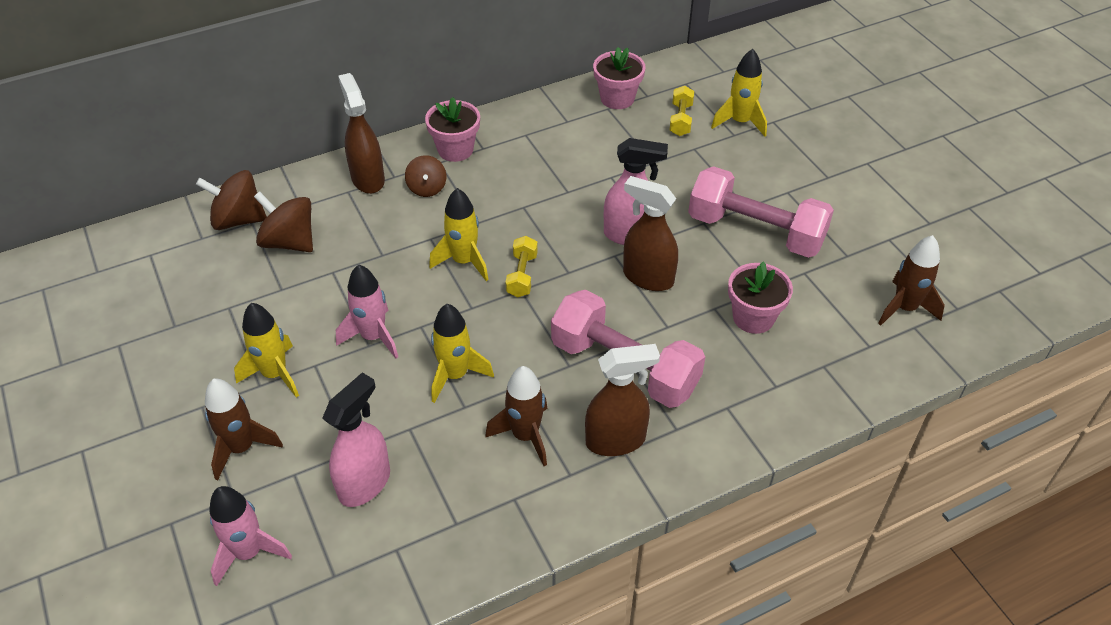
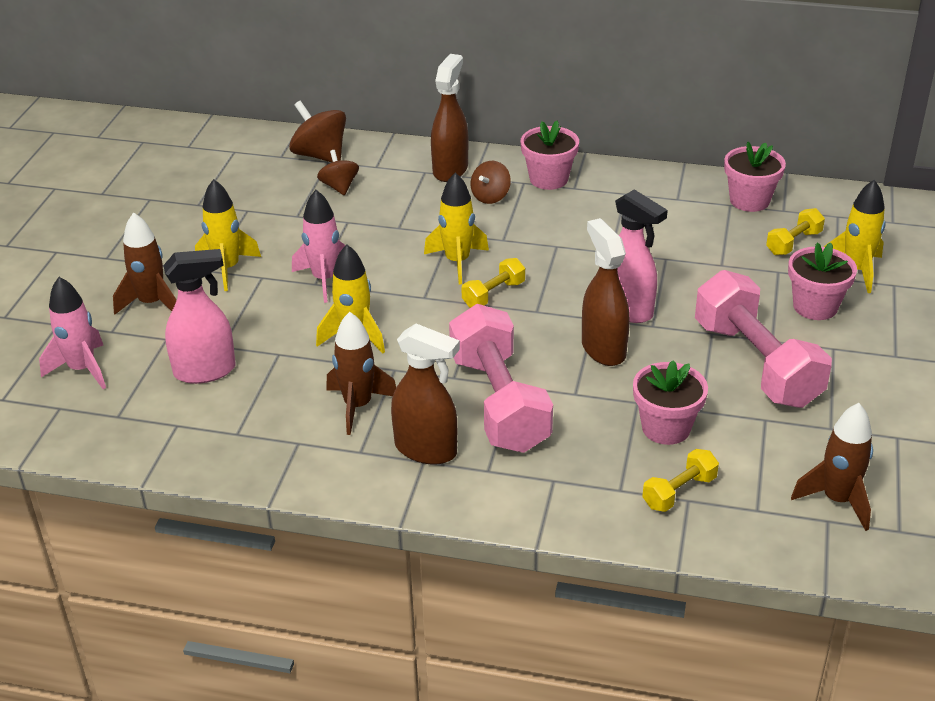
camera: 40 degrees right, 10 degrees down
(289, 242) = (339, 187): brown spinning top -> brown spinning top, size x0.63
(745, 165) = (815, 306): none -> pink flower pot
(812, 363) = (679, 492): none -> yellow dumbbell

